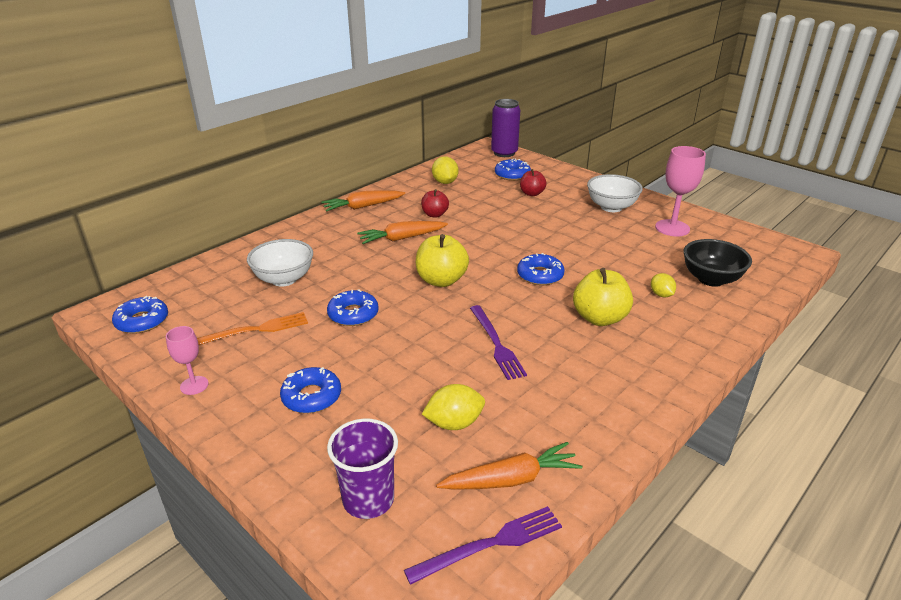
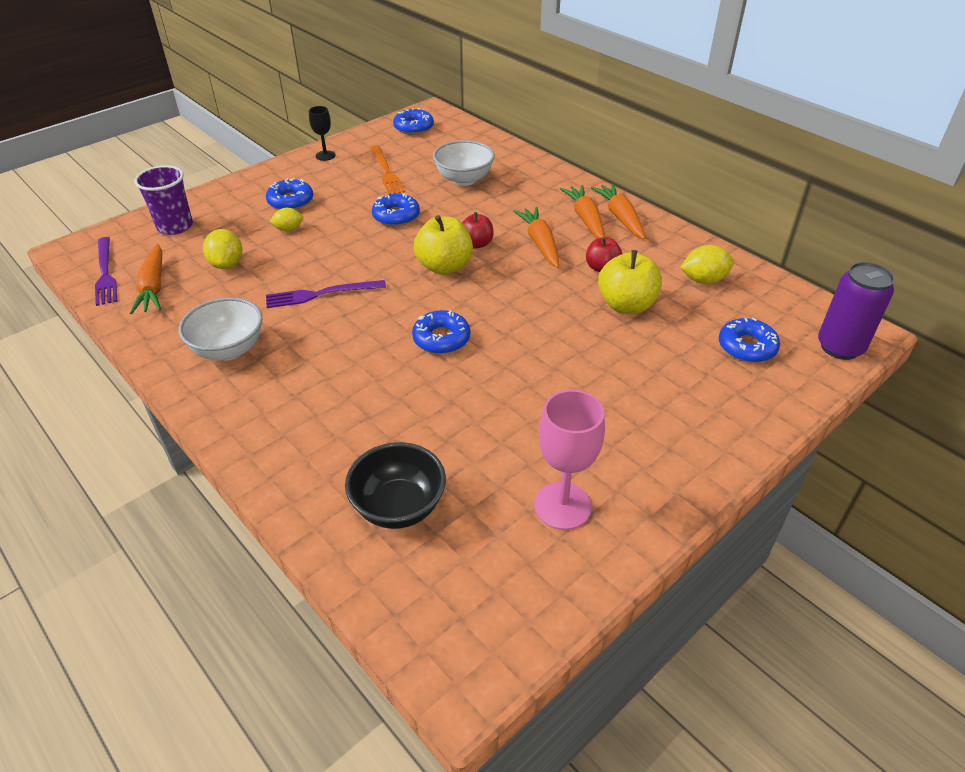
camera: 95 degrees right, 10 degrees up
(194, 385) = (325, 155): pink goblet -> black goblet
(365, 220) = (585, 219): none -> orange carrot
(532, 193) = (678, 360): red apple -> red apple (476, 244)
(599, 318) = (340, 373): yellow apple -> yellow apple (626, 305)
(611, 207) = (637, 444): white bowl -> white bowl (229, 349)
(661, 295) = (373, 439): yellow lemon -> yellow lemon (289, 229)

